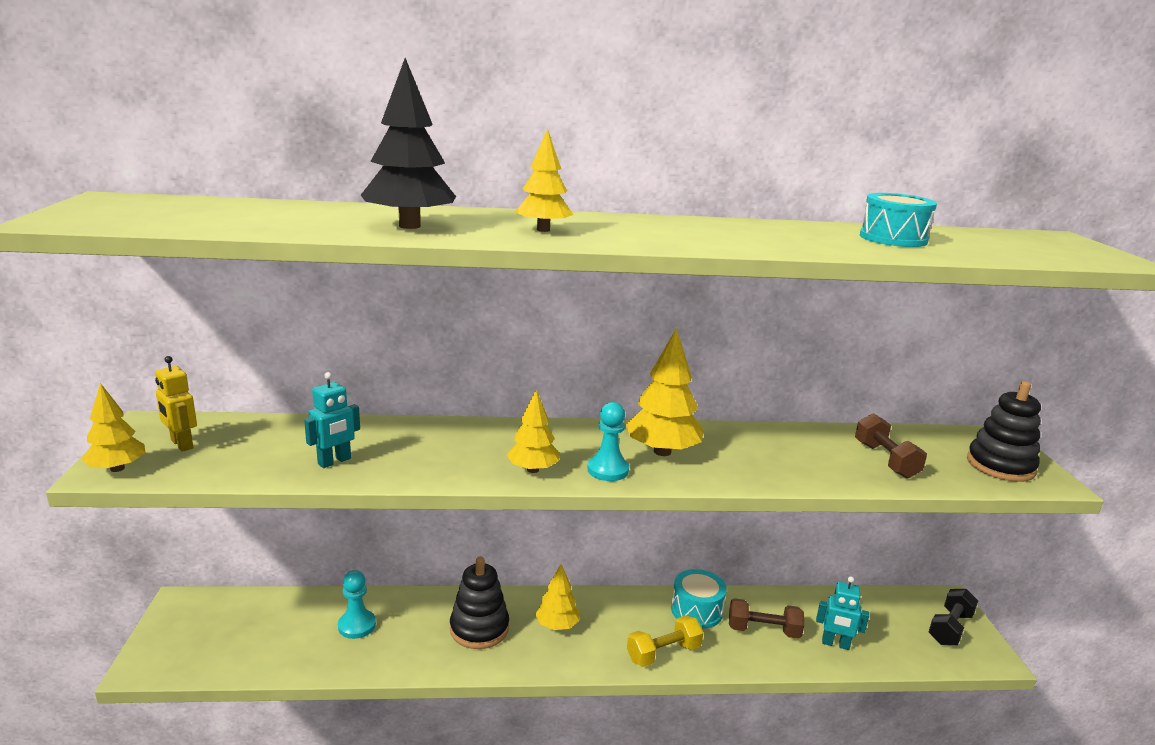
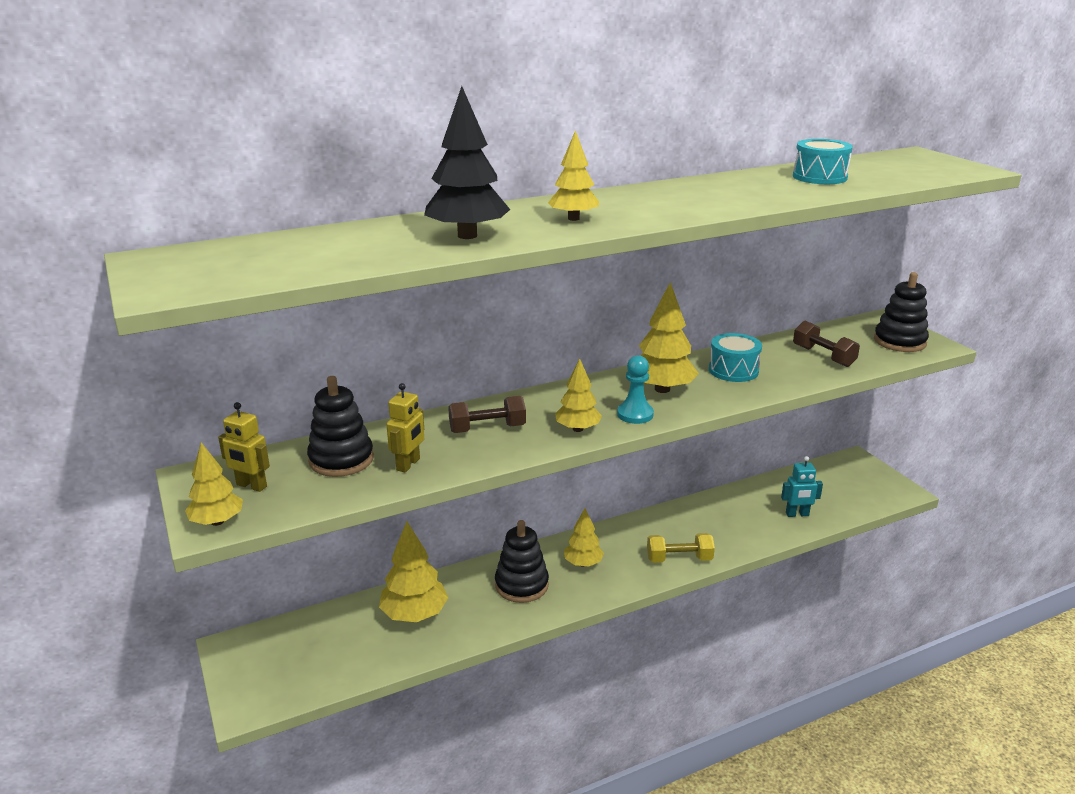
camera: 20 degrees left, 5 degrees up
(281, 441) = (341, 460): none -> black stacking toy
(334, 461) = (408, 464): turquoise robot -> yellow robot
(357, 625) = (414, 615): turquoise pawn -> yellow tree
(663, 653) = (679, 559): yellow dumbbell -> yellow dumbbell turned 45 degrees clockwise
(696, 610) = (683, 519): turquoise drum -> turquoise drum (733, 370)
(763, 630) = (741, 520): brown dumbbell -> brown dumbbell (487, 429)
(949, 628) = (867, 479): black dumbbell -> none

